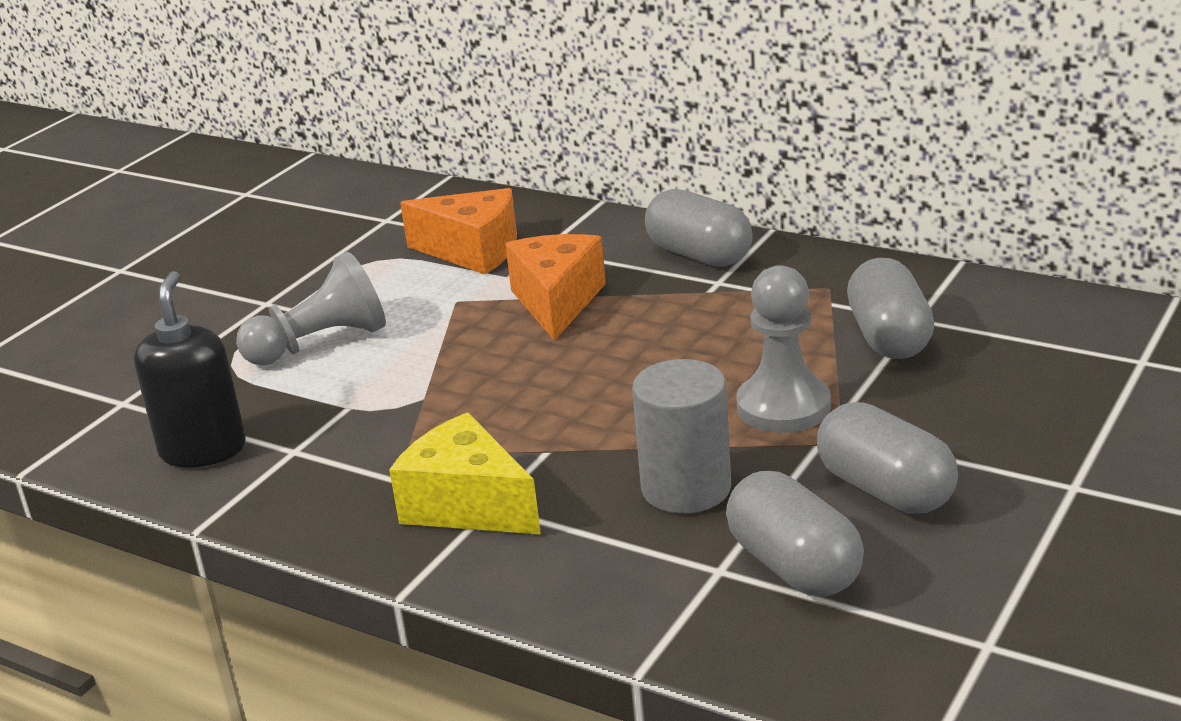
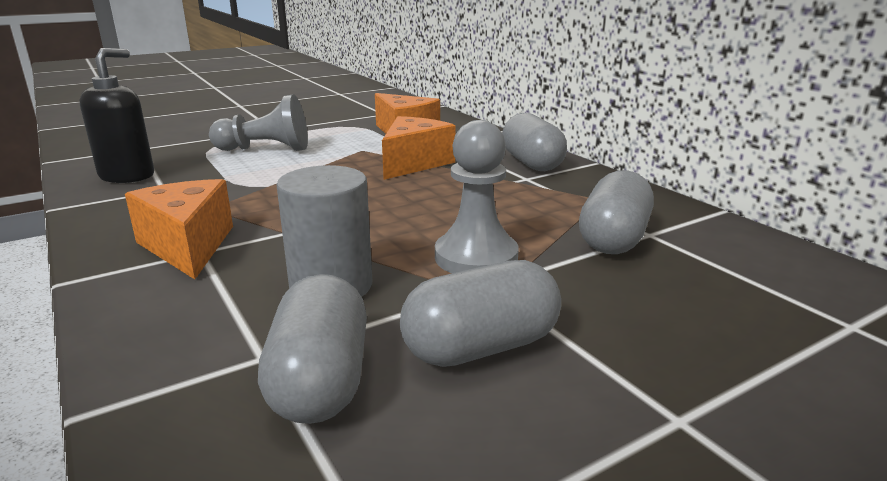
camera: 25 degrees right, 5 degrees down
(468, 505) = (188, 246): yellow cheese -> orange cheese
(885, 490) = (481, 347): grey capsule -> grey capsule turned 75 degrees clockwise

